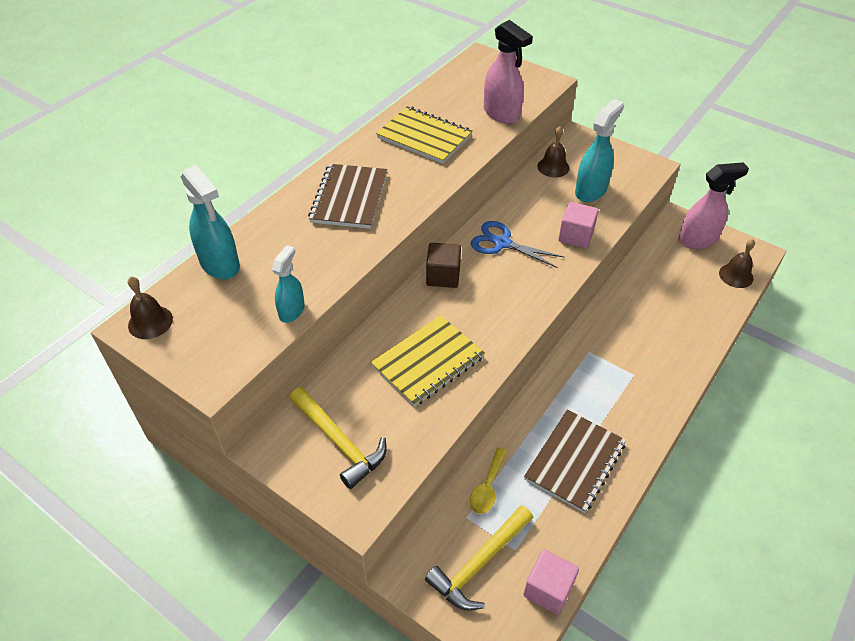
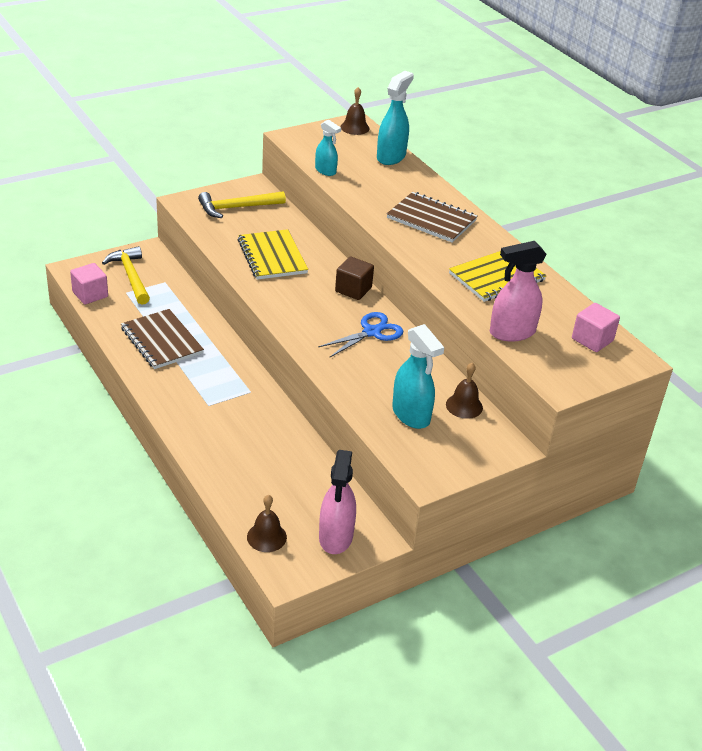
camera: 110 degrees right, 10 degrees down
(220, 265) = (391, 157): turquoise spray bottle -> turquoise spray bottle turned 135 degrees clockwise
(487, 487) = (177, 297): yellow spoon -> none
(576, 236) = (352, 377): pink cube -> pink cube (592, 340)

